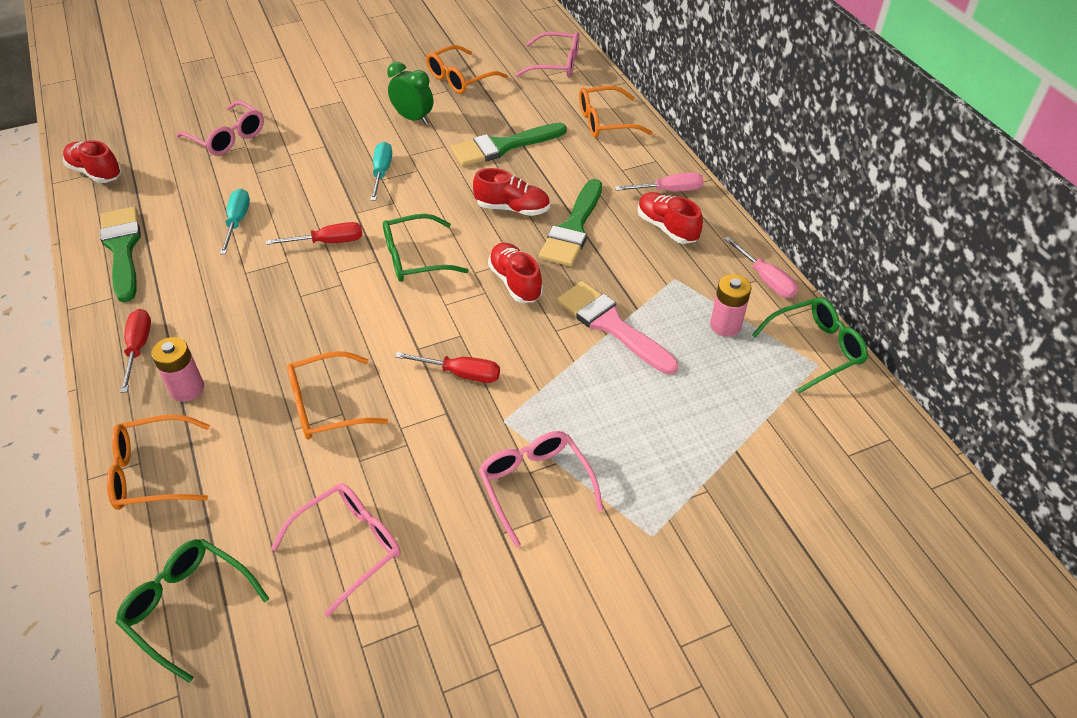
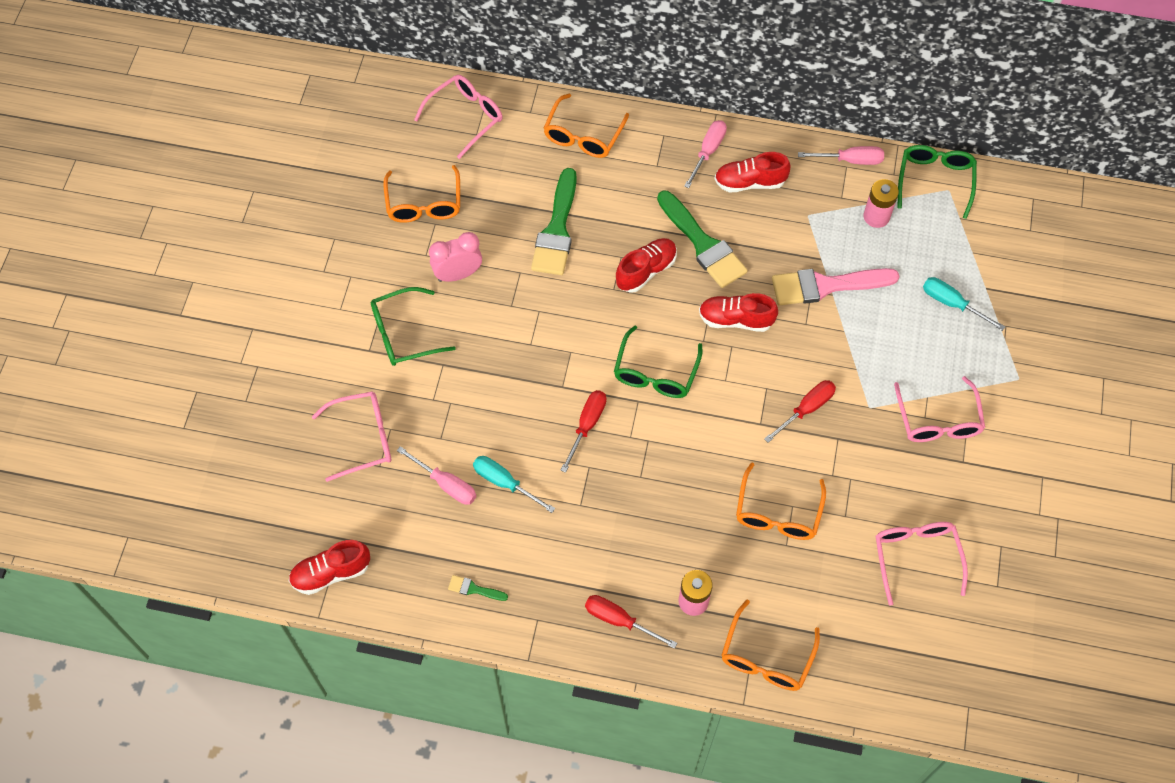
camera: 55 degrees left, 15 degrees up
(122, 249) = (474, 589): green brush -> green brush, size x0.43
(188, 607) = (904, 676): green glasses -> green glasses (403, 334)
(214, 193) = (446, 484): none -> pink screwdriver
(381, 172) = (521, 340): turquoise screwdriver -> turquoise screwdriver (952, 304)
(413, 118) = (458, 274): green clock -> pink clock
(535, 485) = (938, 420): pink glasses -> pink glasses turned 105 degrees counterclockwise

